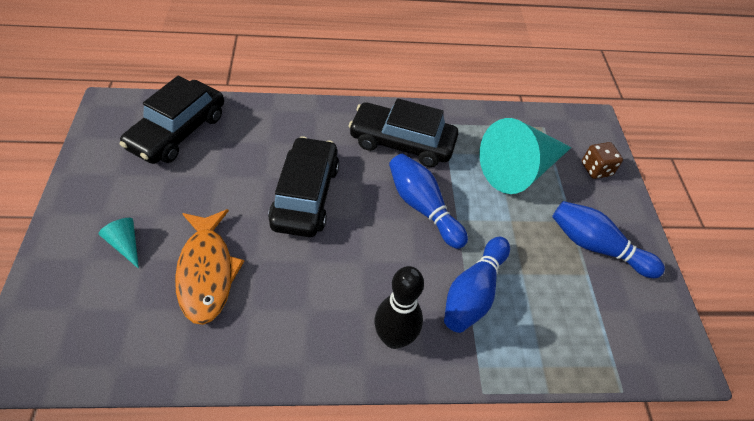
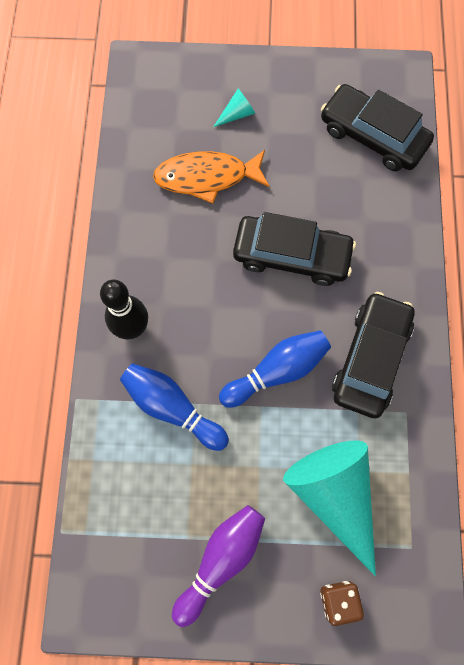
camera: 100 degrees right, 20 degrees up
(596, 247) = (221, 560): blue bowling pin -> purple bowling pin

